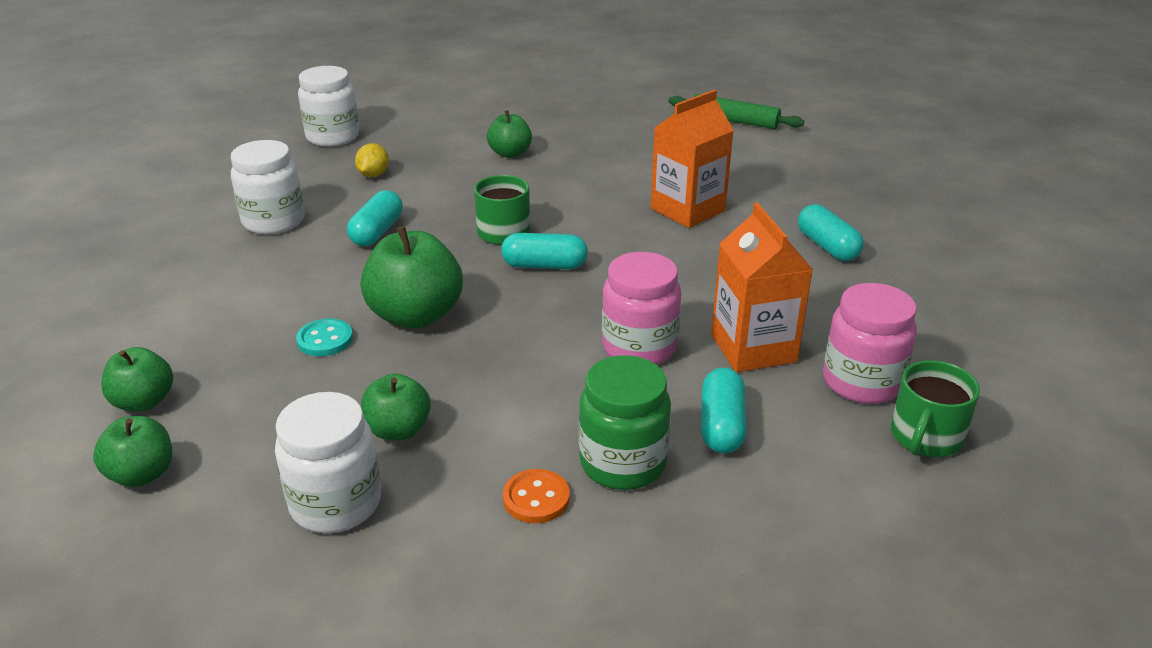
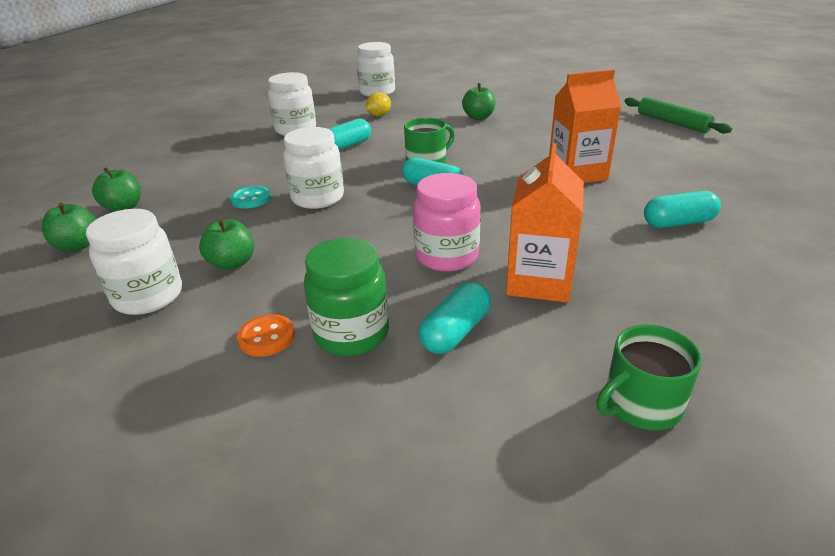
camera: 30 degrees right, 0 degrees up
(415, 315) = (318, 198): green apple -> white jar
(827, 246) = (678, 222): turquoise capsule -> turquoise capsule turned 75 degrees clockwise
(861, 382) = (615, 336): pink jar -> none

